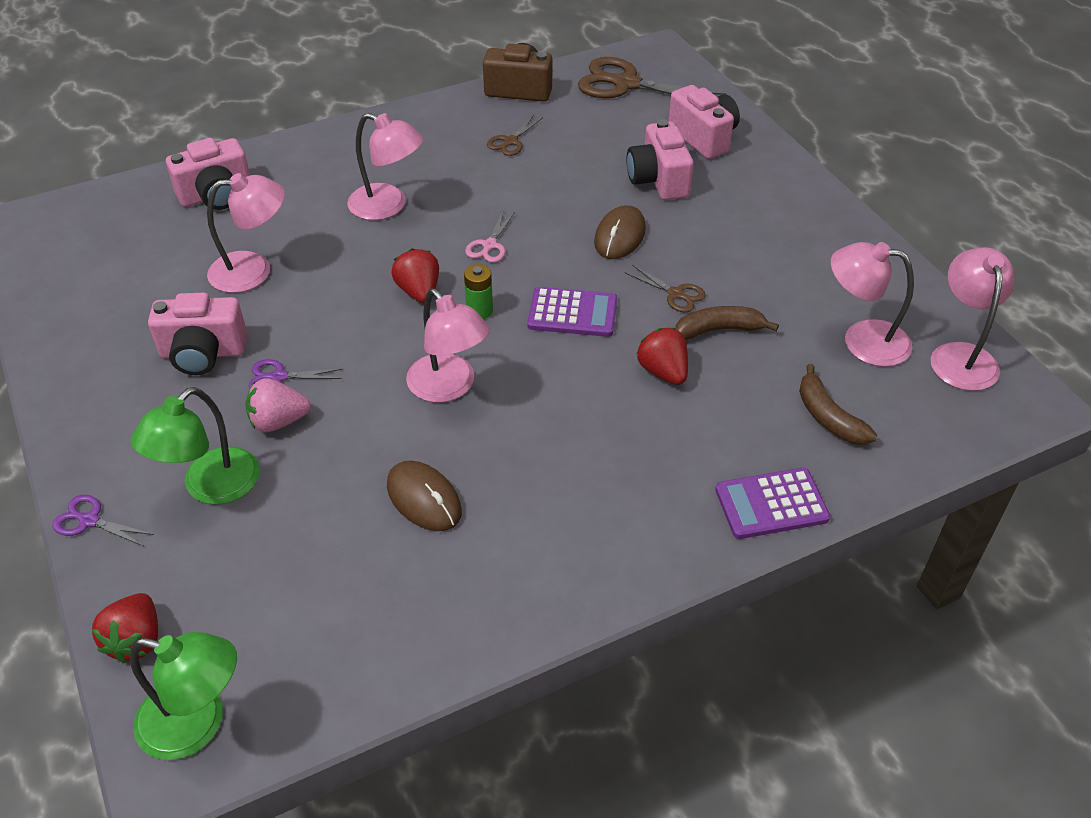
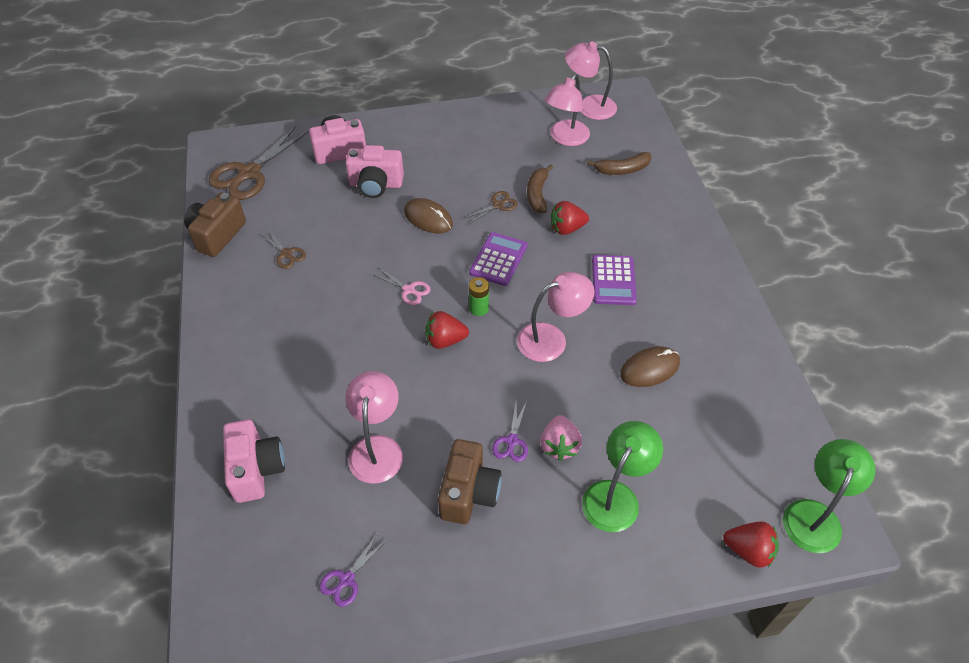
camera: 75 degrees left, 5 degrees up
(89, 521) = (635, 582): purple scissors -> purple scissors (346, 579)
(203, 353) = (469, 493): pink camera -> brown camera
(210, 487) = (616, 496): green lamp -> green lamp turned 105 degrees counterclockwise
(388, 206) = (332, 344): pink lamp -> none
(771, 504) = (681, 210): purple calculator -> purple calculator (613, 280)

